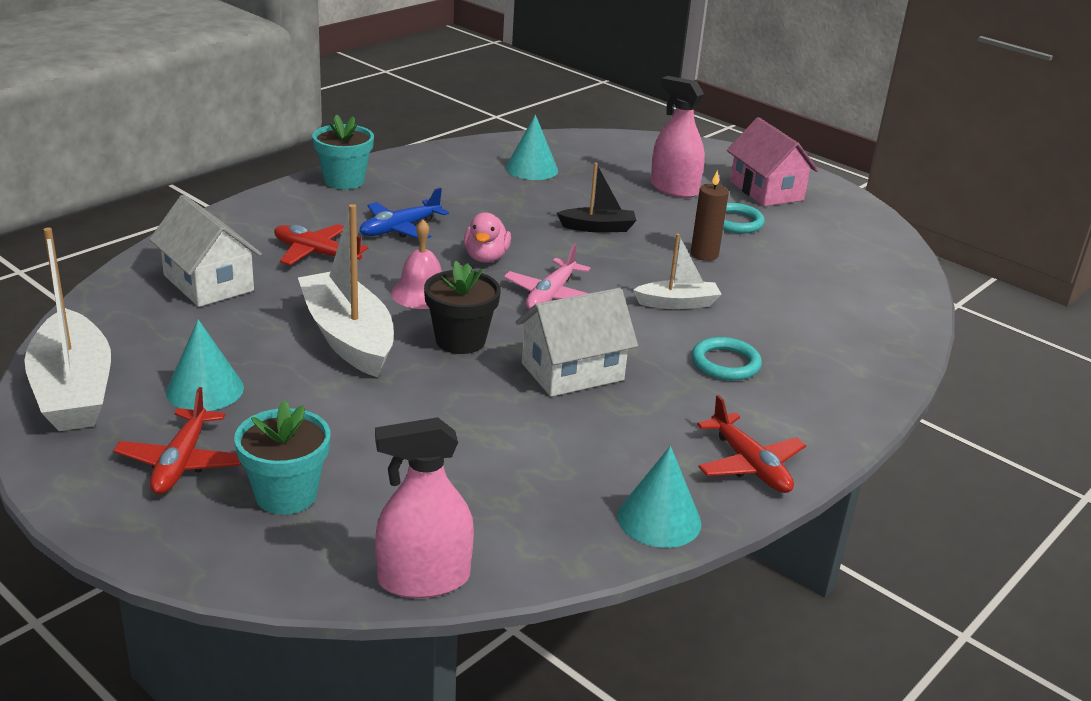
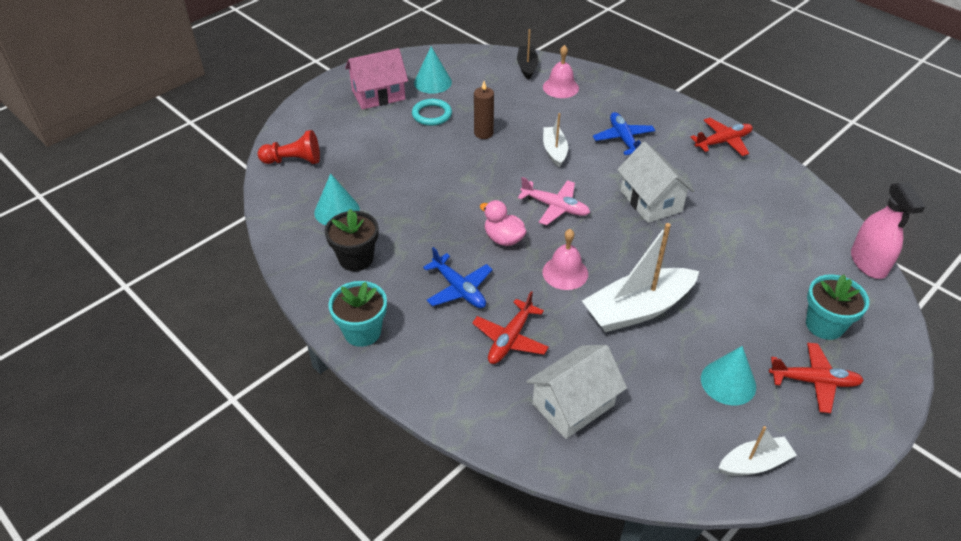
camera: 85 degrees left, 15 degrees up
(73, 390) = (754, 463): white boat -> white boat, size x0.55
(460, 340) = (627, 251): black flower pot -> black flower pot (356, 258)
(486, 258) = (503, 239): pink duck -> pink duck turned 150 degrees counterclockwise
(598, 228) = (446, 179): black boat -> black boat (527, 66)
(617, 147) = (293, 160): none -> red pawn
(659, 519) = (782, 177): turquoise cone -> turquoise cone (432, 82)
(674, 189) = (376, 137): pink spray bottle -> none
(725, 363) = (623, 139): turquoise ring -> blue plane
(848, 319) = (560, 87): none -> pink bell

